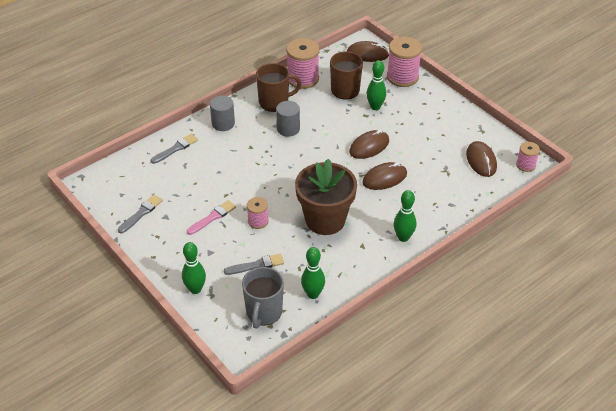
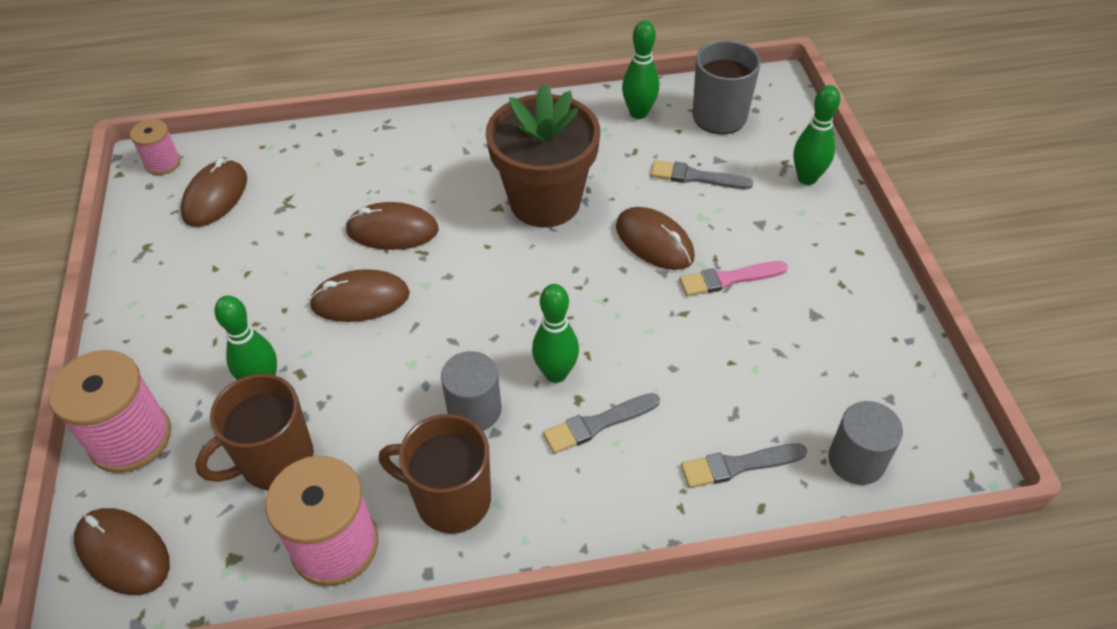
camera: 150 degrees left, 5 degrees up
(141, 213) = (859, 339): grey brush -> grey brush (597, 424)
(223, 123) = (601, 490): grey cylinder -> grey cylinder (856, 460)
(258, 221) = (654, 242): pink spool -> brown mouse
(403, 237) = (453, 134): green bowling pin -> green bowling pin (556, 373)

